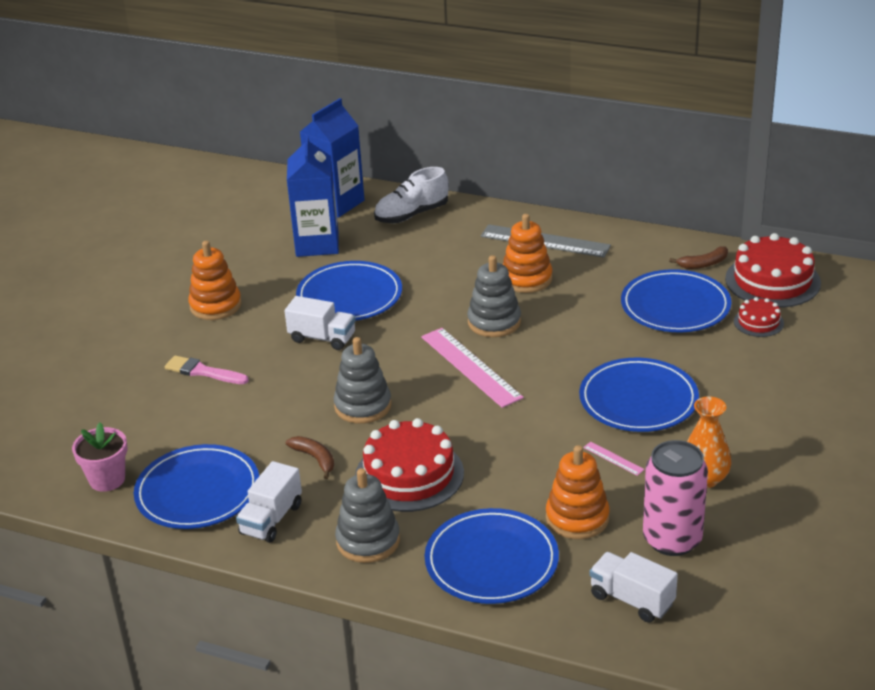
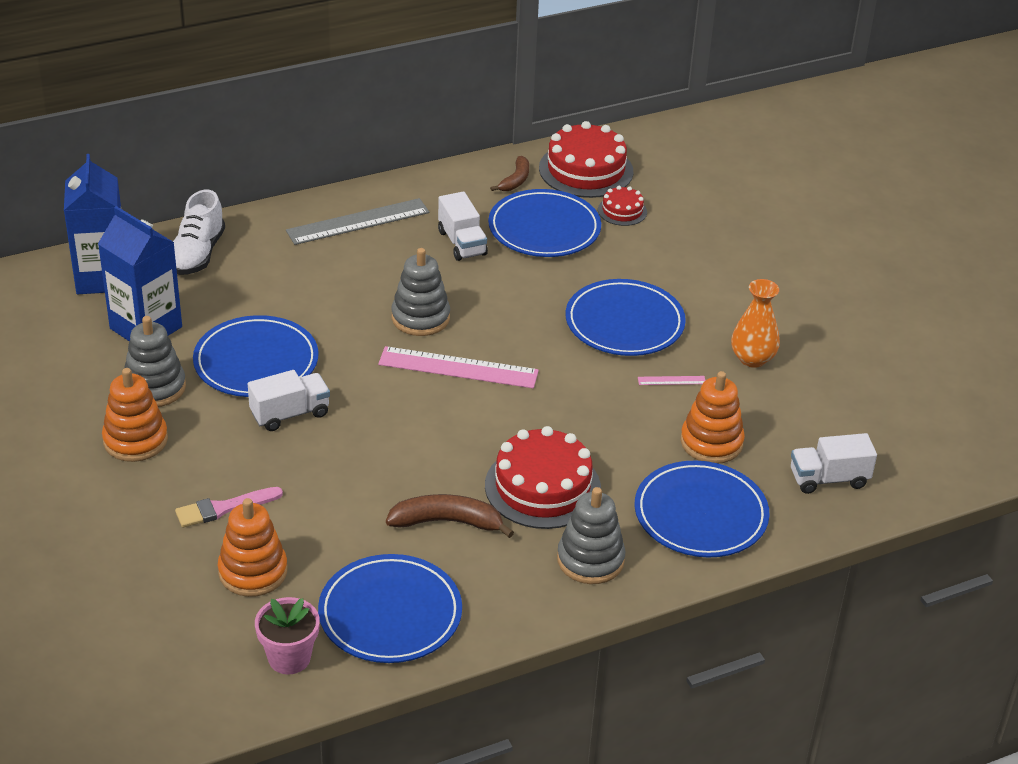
camera: 50 degrees left, 5 degrees up
(271, 519) = (489, 594): white truck -> white truck (462, 243)
(315, 459) = (447, 522): brown banana -> brown banana, size x1.56
(363, 406) = (419, 453): grey stacking toy -> grey stacking toy (154, 387)
(526, 279) = (392, 264): orange stacking toy -> orange stacking toy (253, 572)
(672, 539) = (793, 418): pink can -> none

